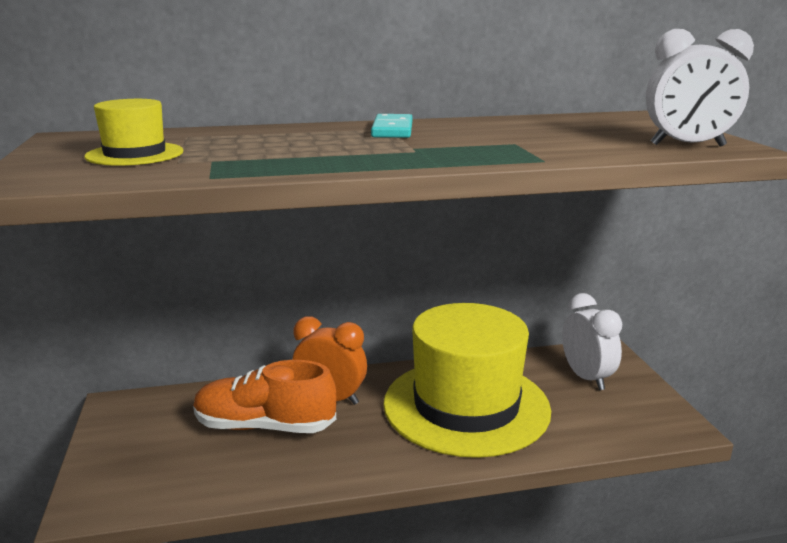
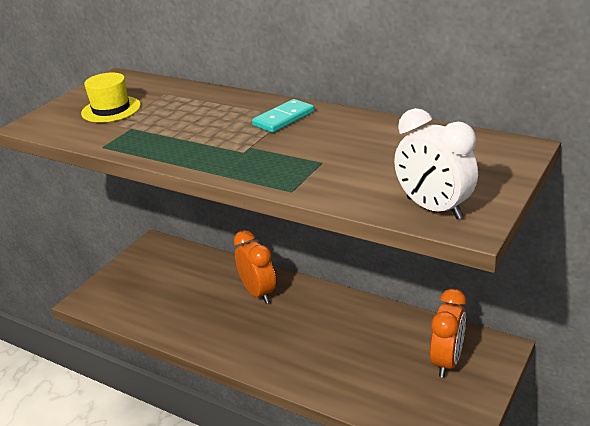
camera: 45 degrees right, 10 degrees up
(264, 426) = (203, 294): orange shoe -> none
(466, 406) = (330, 339): yellow hat -> none
(586, 378) = (447, 361): white clock -> orange clock

